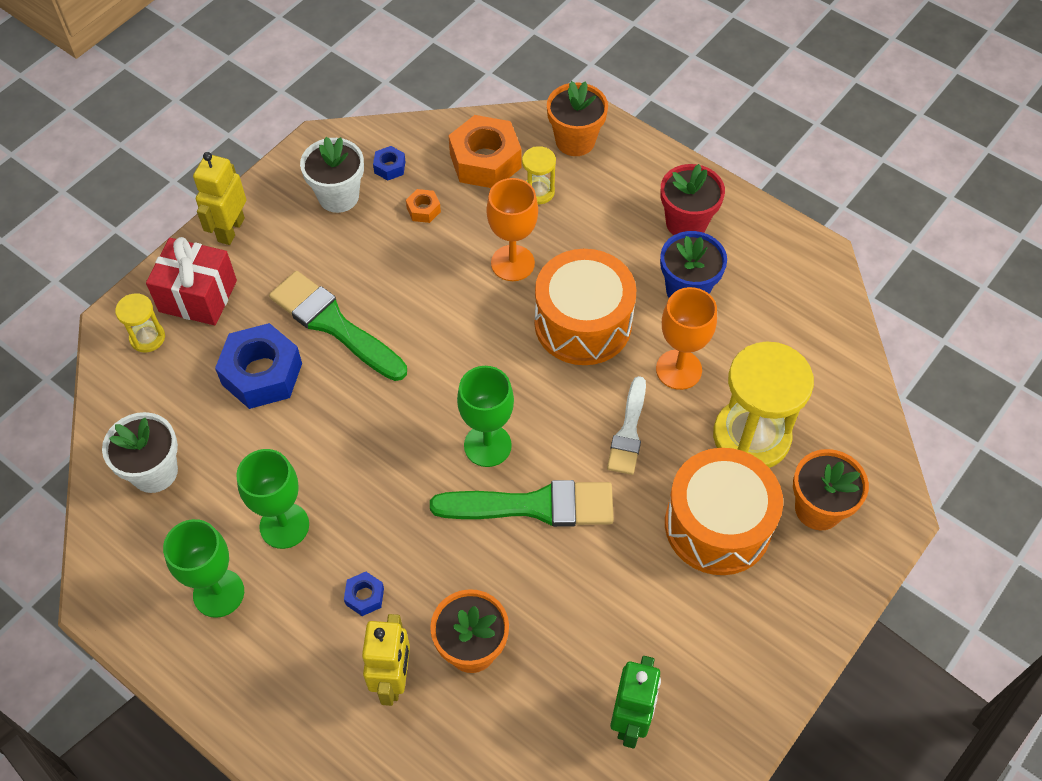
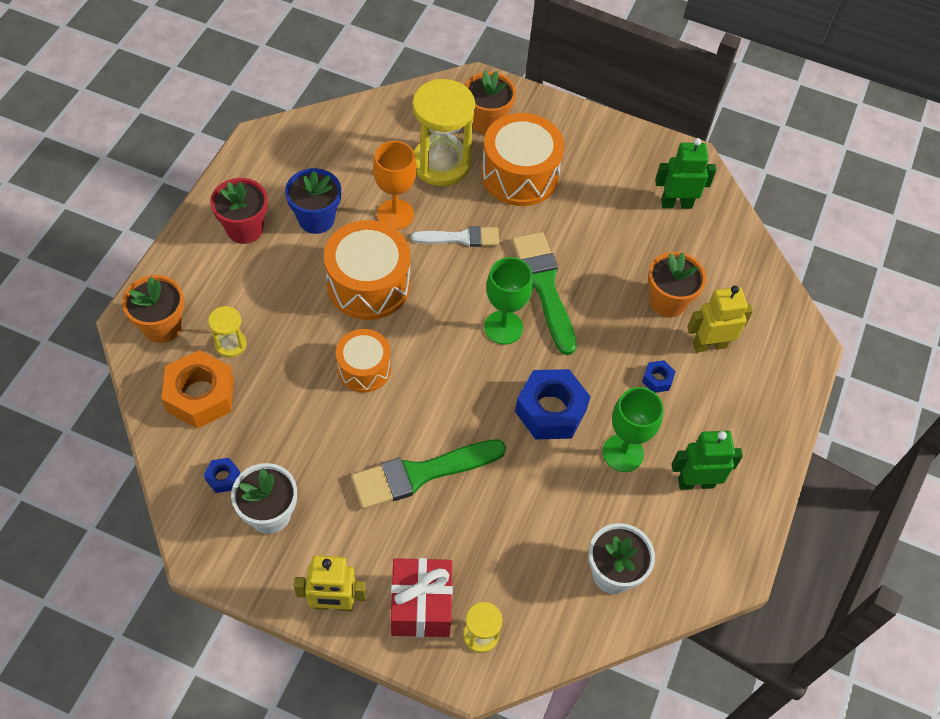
camera: 110 degrees left, 0 degrees up
(218, 593) = (695, 482): green goblet -> green robot
(262, 374) = (489, 517): blue nut -> blue nut (550, 410)
(333, 324) = (420, 474): green brush -> green brush turned 45 degrees clockwise
(423, 210) = (271, 434): orange nut -> none
(474, 299) = (364, 368): none -> orange drum
(512, 263) = (317, 347): orange goblet -> none

